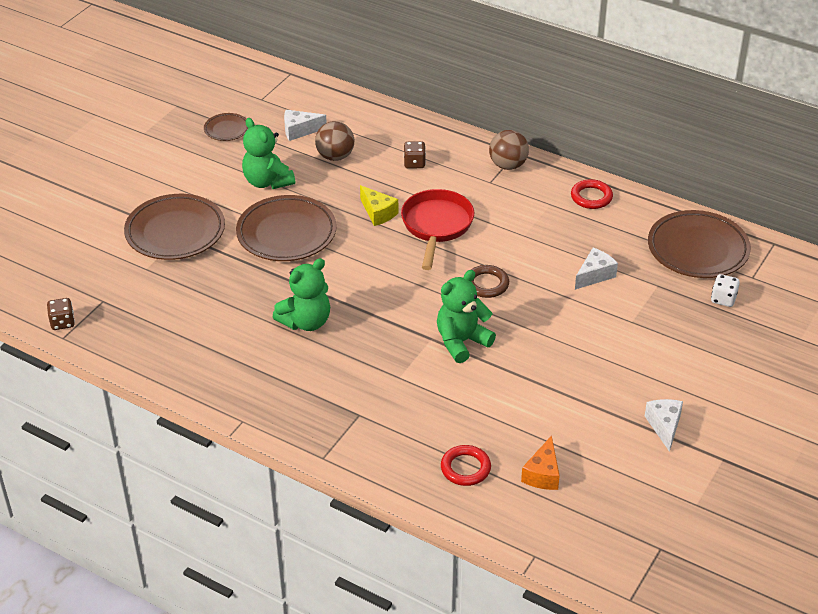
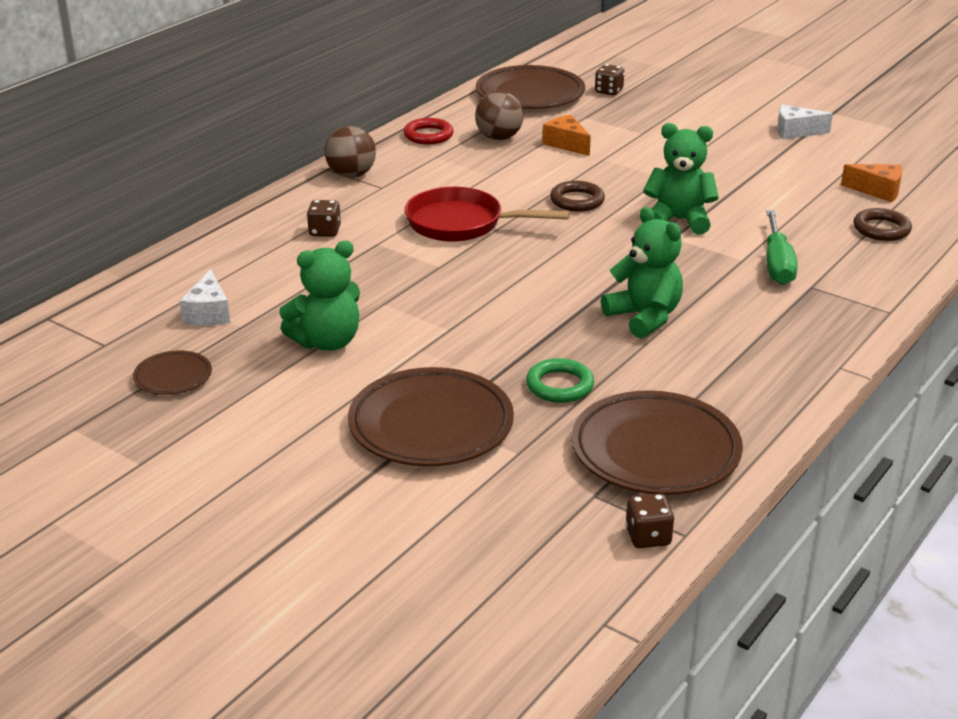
camera: 85 degrees left, 10 degrees down
(218, 283) = (560, 385): none -> green ring
(286, 233) = (455, 328): brown plate -> brown plate (655, 451)
(335, 156) = (286, 286): brown ball -> brown ball (499, 138)
(378, 213) = (425, 260): yellow cheese -> none
(394, 397) = (777, 264): none -> green screwdriver
(461, 342) = (678, 220): green teddy bear -> green teddy bear turned 135 degrees clockwise
(465, 468) = (881, 229): red ring -> brown ring
(594, 275) = (566, 144): white cheese -> orange cheese
(723, 299) = (608, 91): white dice -> brown dice

